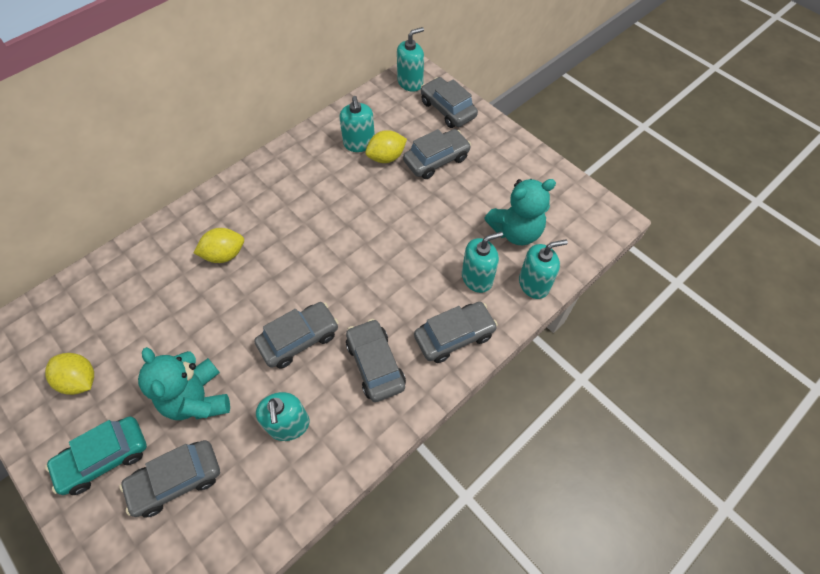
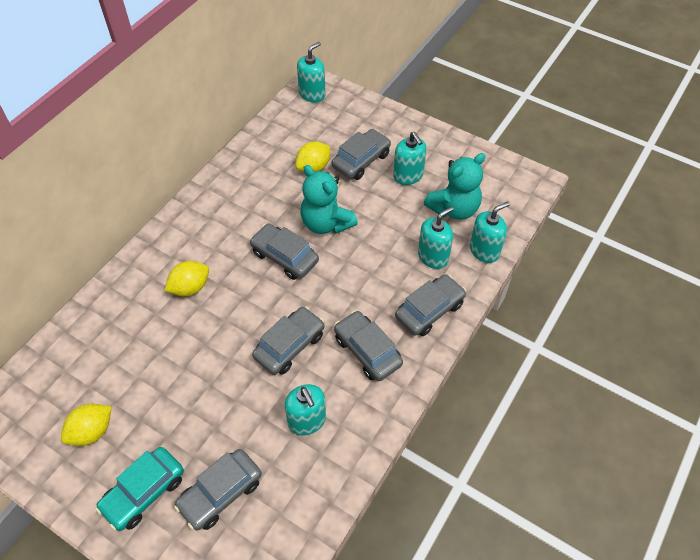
camera: 15 degrees left, 5 degrees down
(80, 380) = (92, 431): yellow lemon -> yellow lemon turned 60 degrees counterclockwise
(198, 398) = (213, 419): turquoise teddy bear -> turquoise teddy bear (326, 223)
(359, 143) = (283, 160): turquoise soap dispenser -> turquoise soap dispenser (408, 176)
(448, 109) = (356, 112): grey car -> grey car (285, 257)

